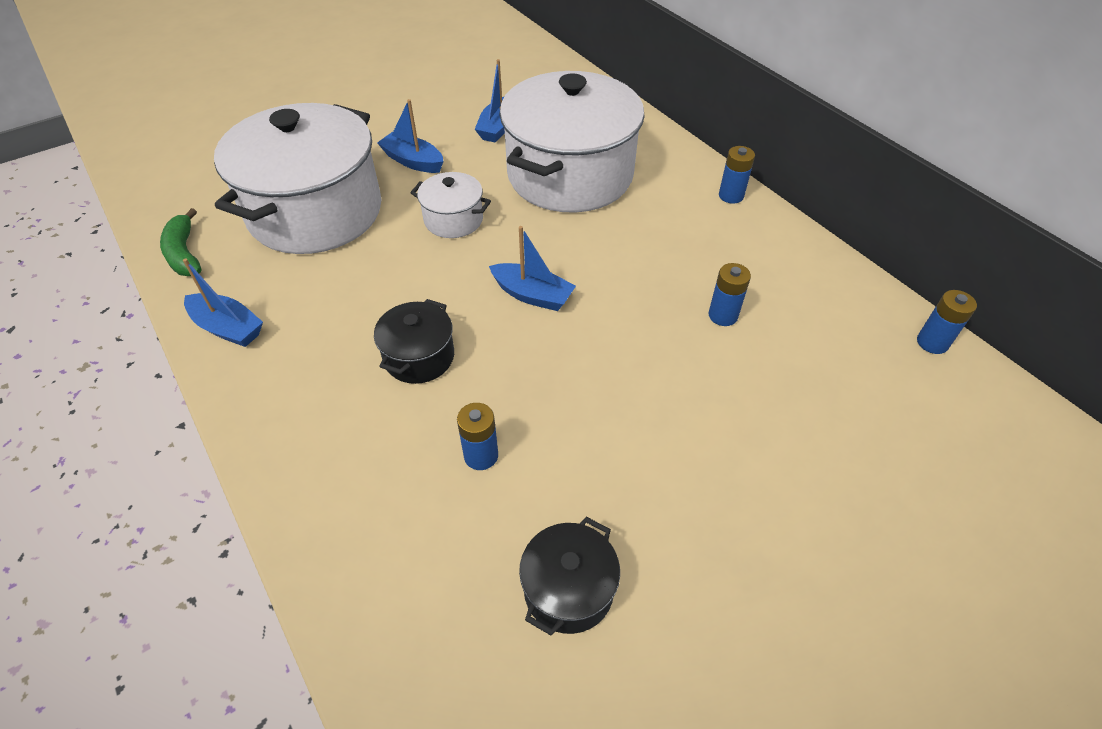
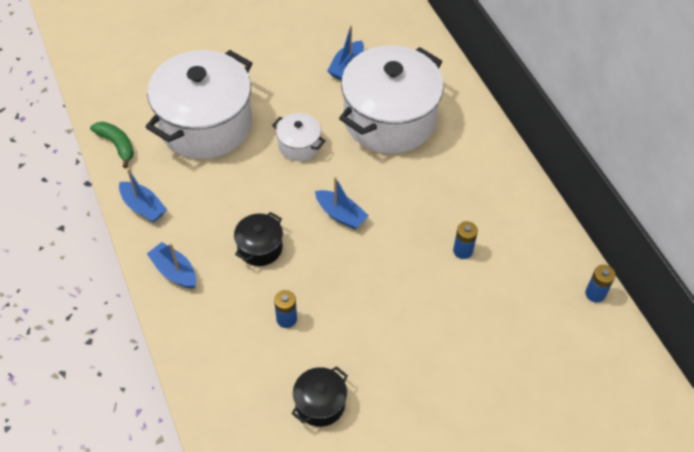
camera: 10 degrees right, 5 degrees up
(184, 253) = (117, 145): green banana -> green banana turned 150 degrees clockwise
(413, 161) = (278, 89): blue boat -> blue boat (174, 271)
(731, 196) = (501, 155): blue battery -> none

